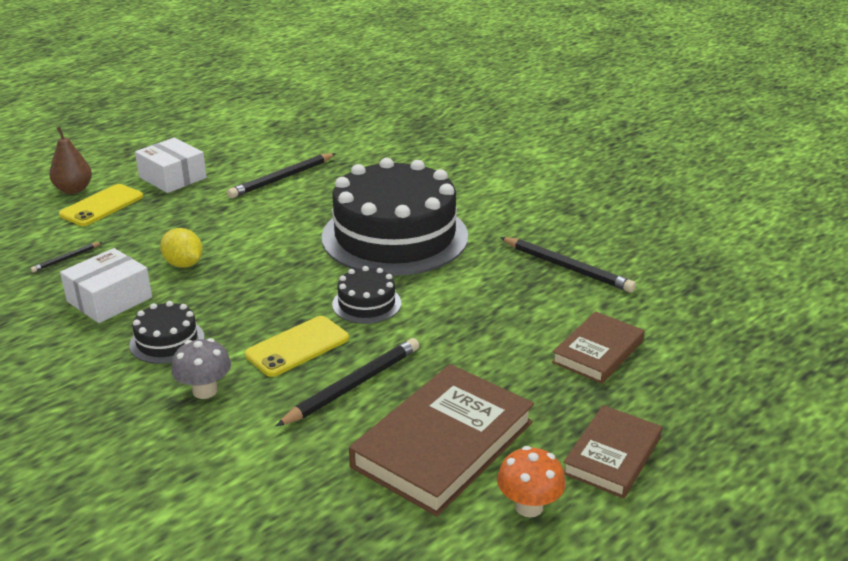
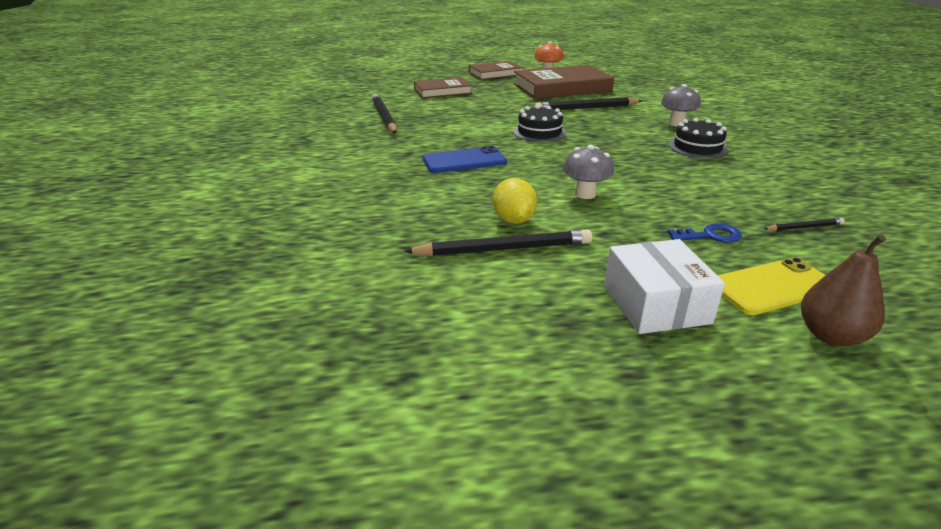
camera: 145 degrees left, 0 degrees up
(109, 299) = (747, 181): white box -> none
(144, 229) = (710, 235): none -> blue key
(184, 264) = (671, 189): yellow lemon -> yellow lemon (513, 220)
(257, 235) = (585, 194): none -> grey mushroom
(297, 346) = (606, 126): yellow phone -> none
(395, 236) = (464, 161): black cake -> blue phone

